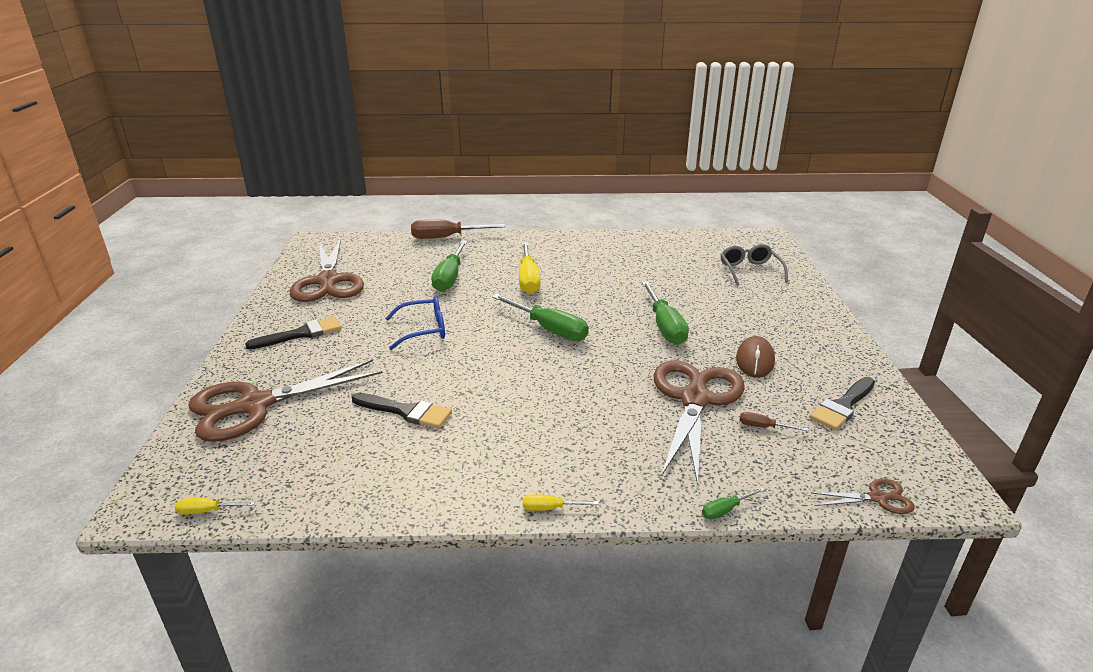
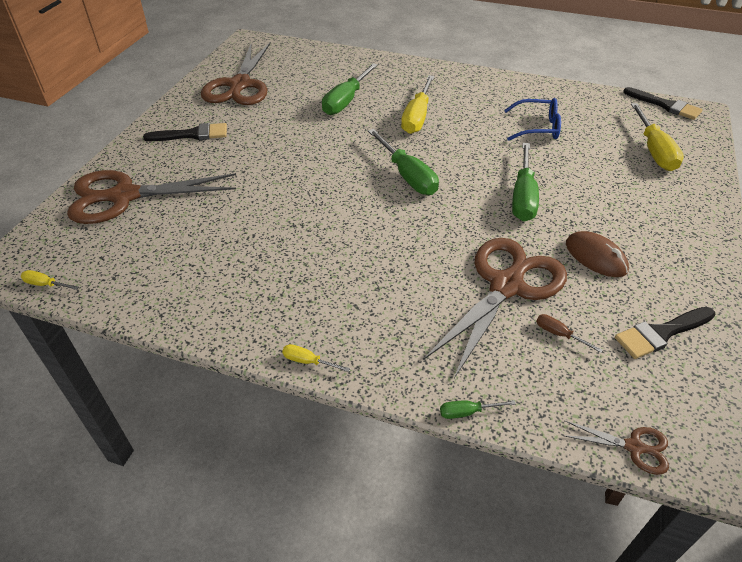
camera: 20 degrees right, 15 degrees up
(406, 411) = (238, 232): black brush -> black brush (665, 105)
(423, 330) = (294, 152): blue glasses -> blue glasses (537, 127)
(446, 237) = (365, 56): brown screwdriver -> none
(750, 271) = (654, 151): grey glasses -> yellow screwdriver
(755, 360) = (595, 257): brown mouse -> brown mouse turned 75 degrees counterclockwise

